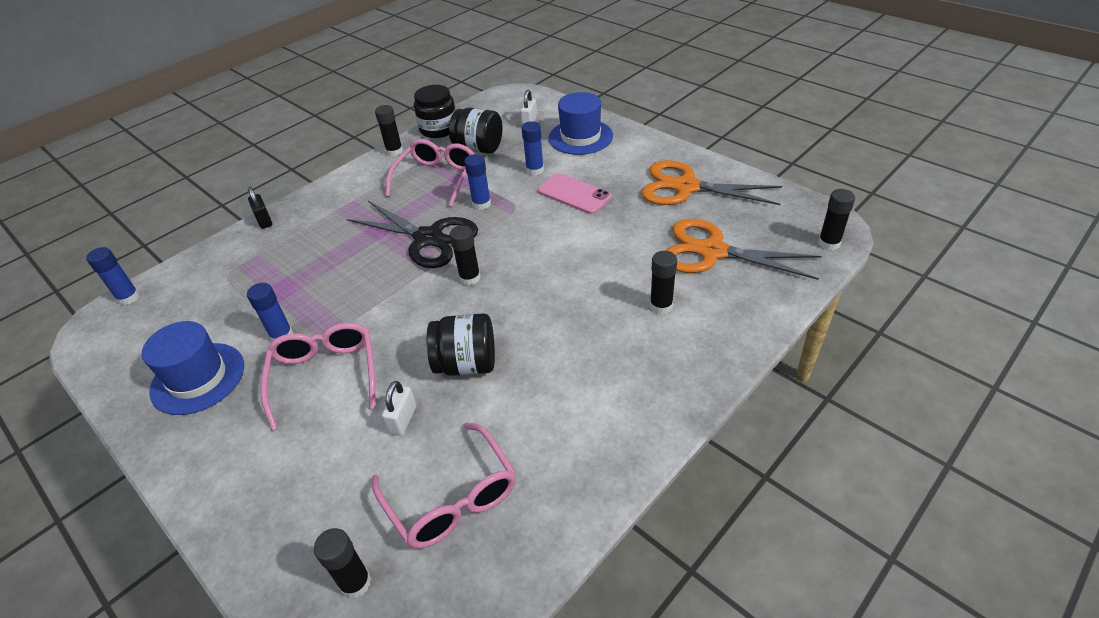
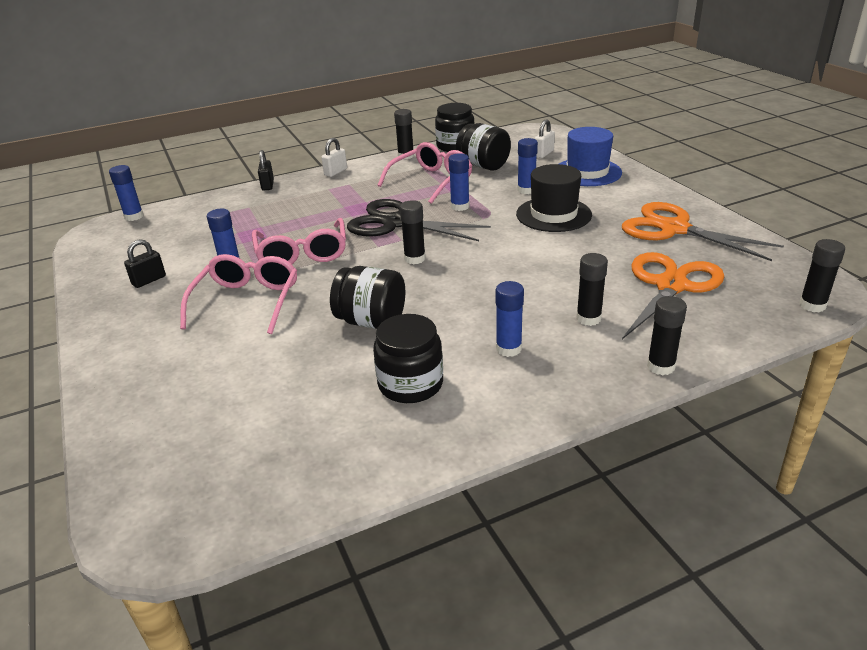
camera: 20 degrees right, 10 degrees down
(198, 378) = (149, 280): blue hat -> black padlock
(355, 583) = (176, 455): black glue stick -> black glue stick (660, 366)
(403, 420) = (290, 349): white padlock -> white padlock (335, 172)
(428, 238) = (396, 223): black scissors -> black scissors turned 150 degrees clockwise
(451, 497) = (295, 416): pink glasses -> pink glasses (302, 253)
(541, 425) = (410, 384): none -> black jar
(574, 194) = (553, 214): pink phone -> black hat
(609, 359) = (508, 349): none -> blue glue stick
(712, 251) = (671, 286): orange scissors -> orange scissors turned 75 degrees clockwise

